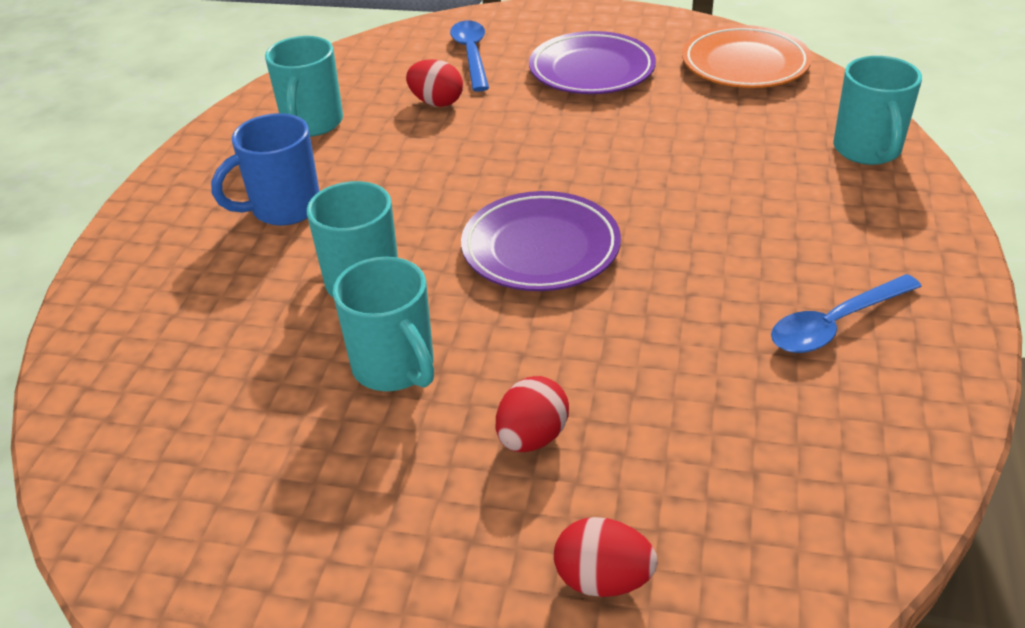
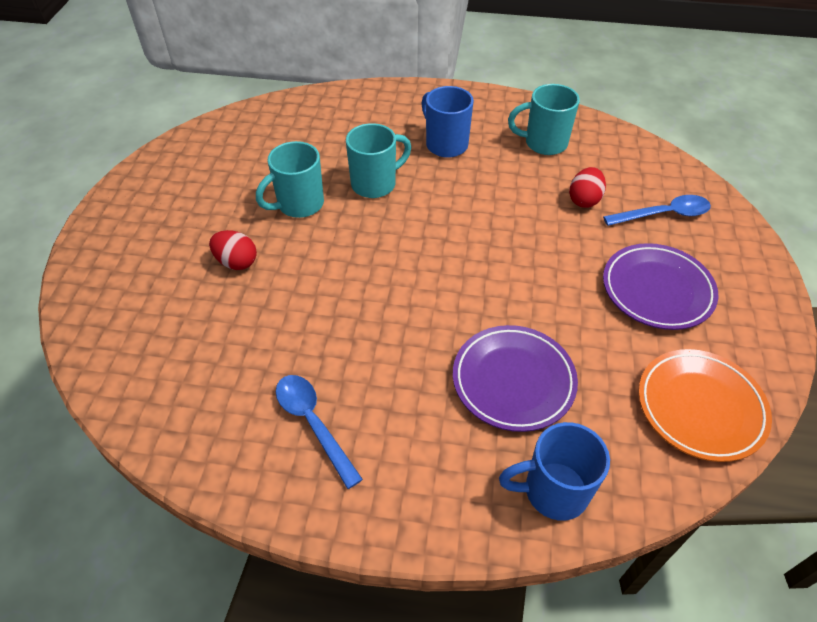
camera: 85 degrees right, 10 degrees up
(541, 249) = (404, 262): purple plate -> purple plate (513, 381)
(603, 579) = (137, 291): red egg -> none
(867, 151) = (553, 491): turquoise mug -> blue mug

